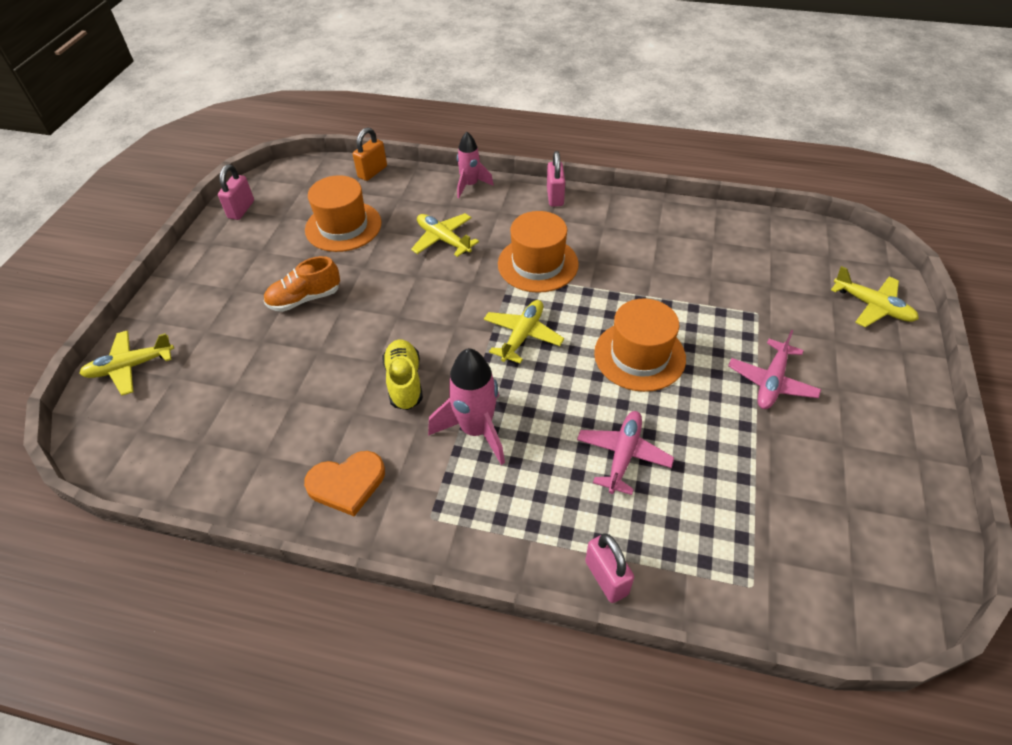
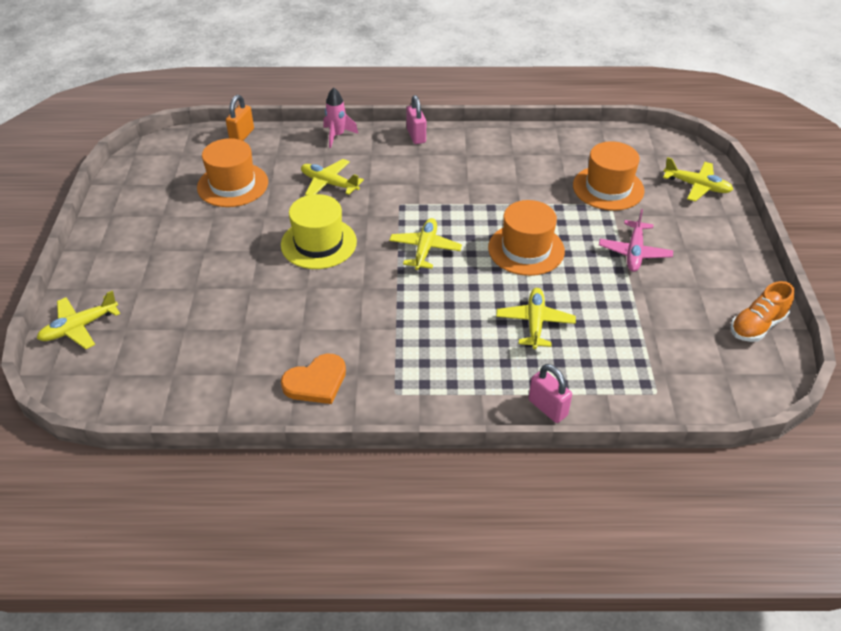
camera: 15 degrees left, 5 degrees down
(241, 209) = (128, 183): pink padlock -> none
(305, 299) = (221, 249): orange shoe -> orange shoe (757, 326)
(404, 382) = (336, 299): yellow shoe -> none
(408, 309) = (318, 243): none -> yellow hat
(476, 430) = (410, 325): pink rocket -> none
(538, 264) = (419, 192): orange hat -> orange hat (608, 188)
(623, 455) = (535, 323): pink plane -> yellow plane

